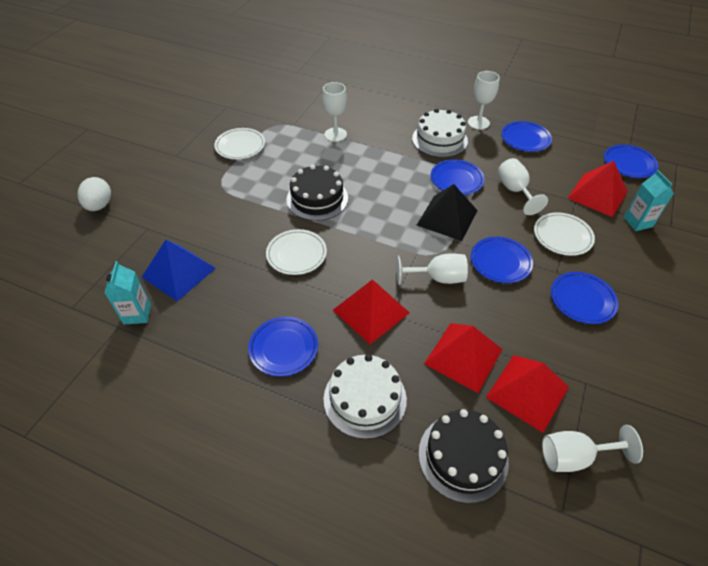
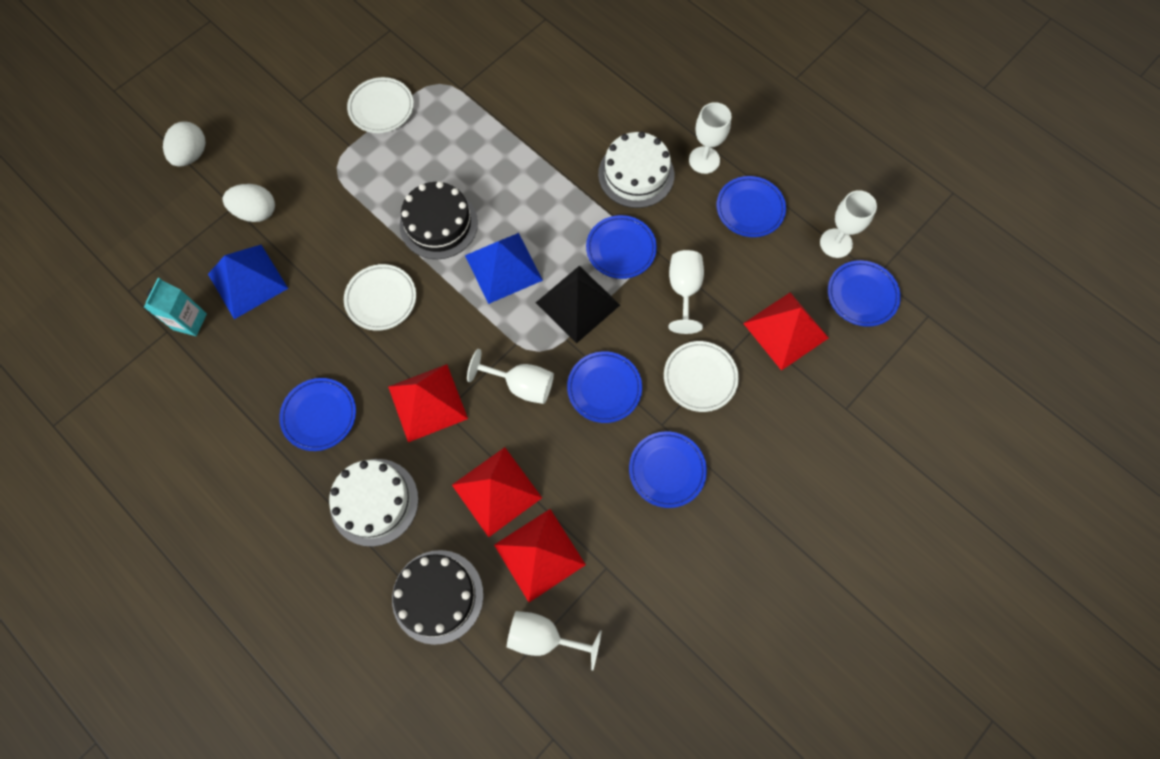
camera: 20 degrees right, 20 degrees up
(168, 227) = (256, 212): none -> white egg
(335, 134) = (507, 124): white goblet -> white goblet (836, 243)
(380, 211) = (503, 267): none -> blue pyramid
(638, 222) = (808, 389): turquoise carton -> none

